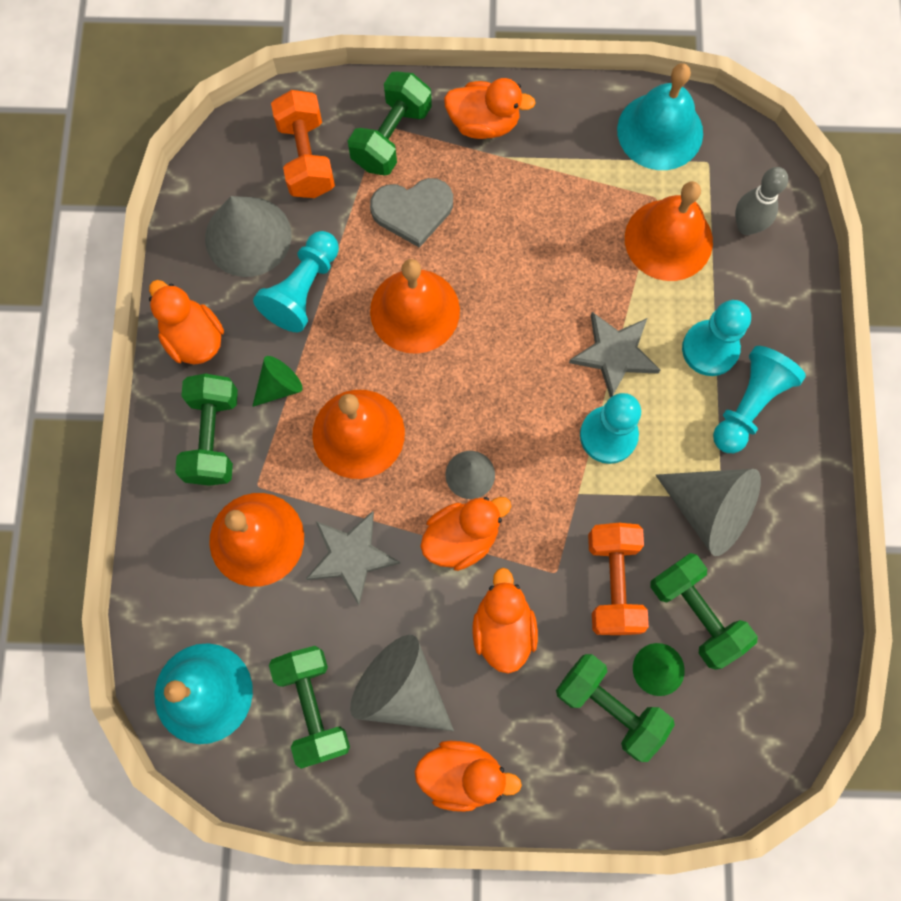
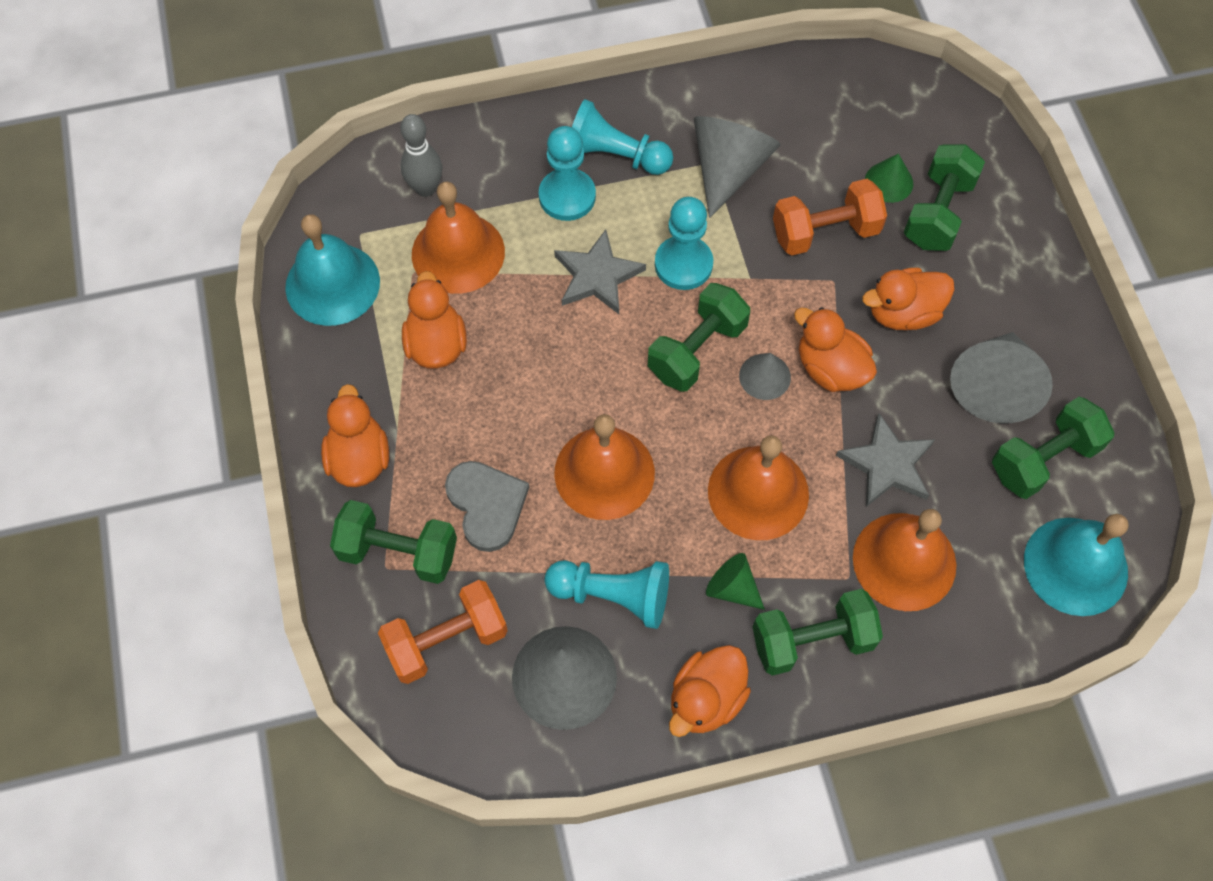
camera: 105 degrees left, 10 degrees down
(462, 774) = (1047, 316): orange duck -> orange duck (436, 344)
(696, 613) = (827, 162): green dumbbell -> green dumbbell (696, 350)

